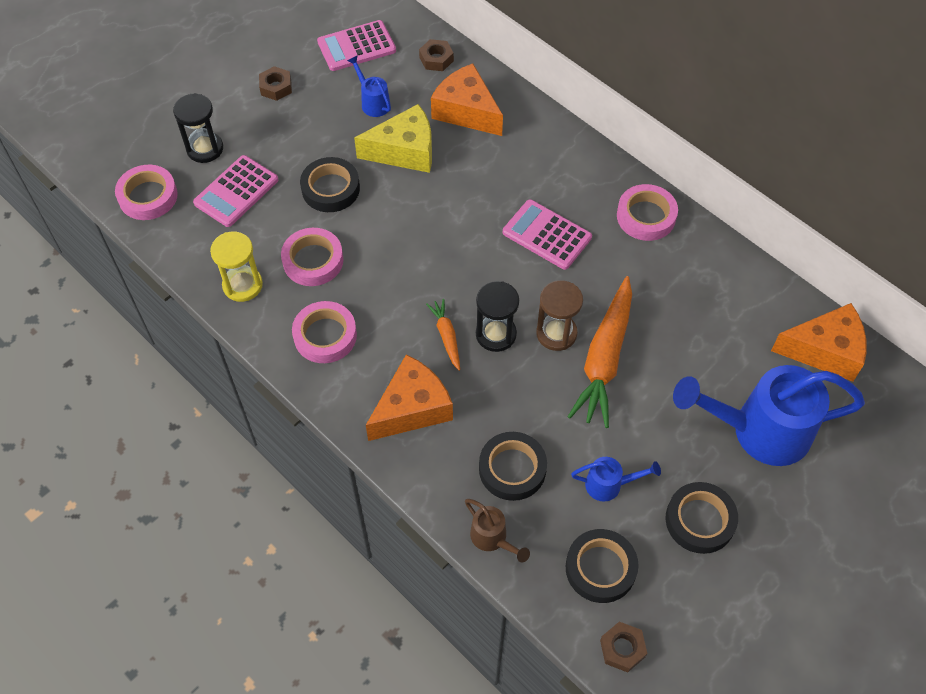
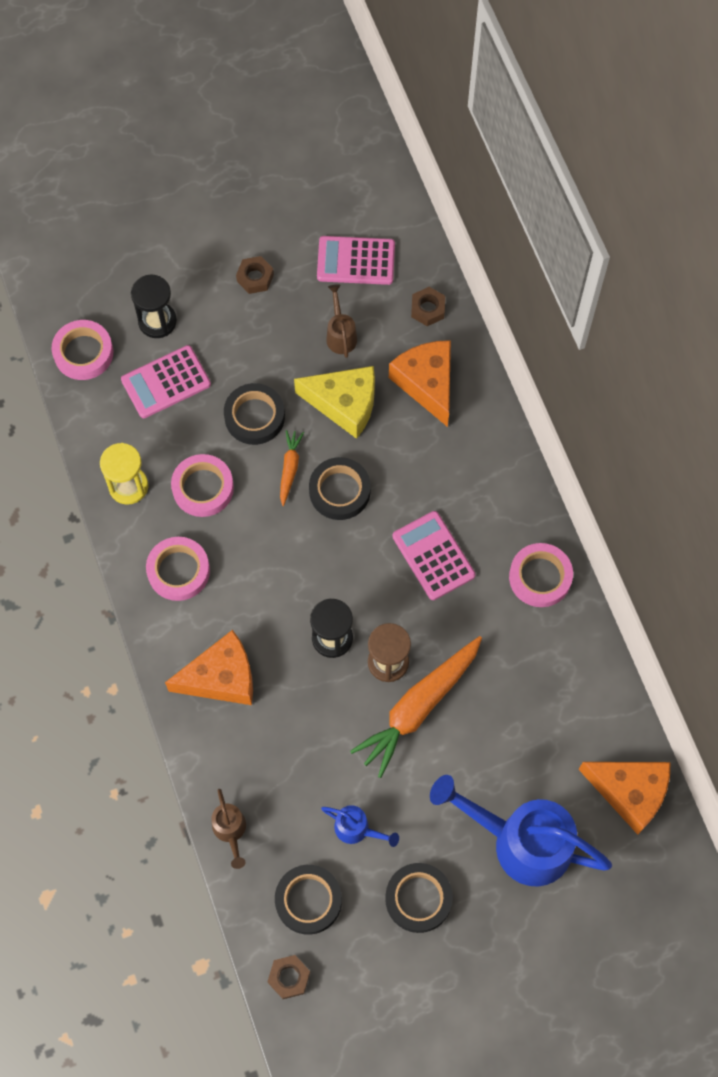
camera: 25 degrees right, 10 degrees up
(373, 102) = (340, 335): blue watering can -> brown watering can
(446, 336) = (286, 620): orange carrot -> orange carrot (290, 468)
(512, 469) = (280, 775): black tape -> black tape (339, 491)

